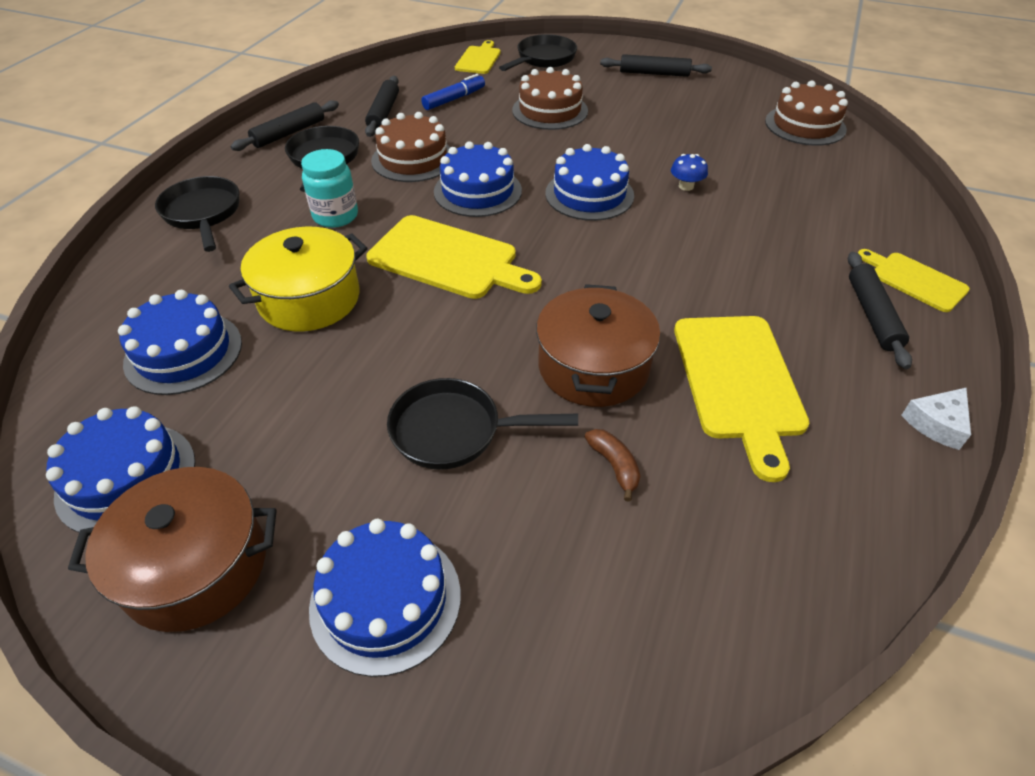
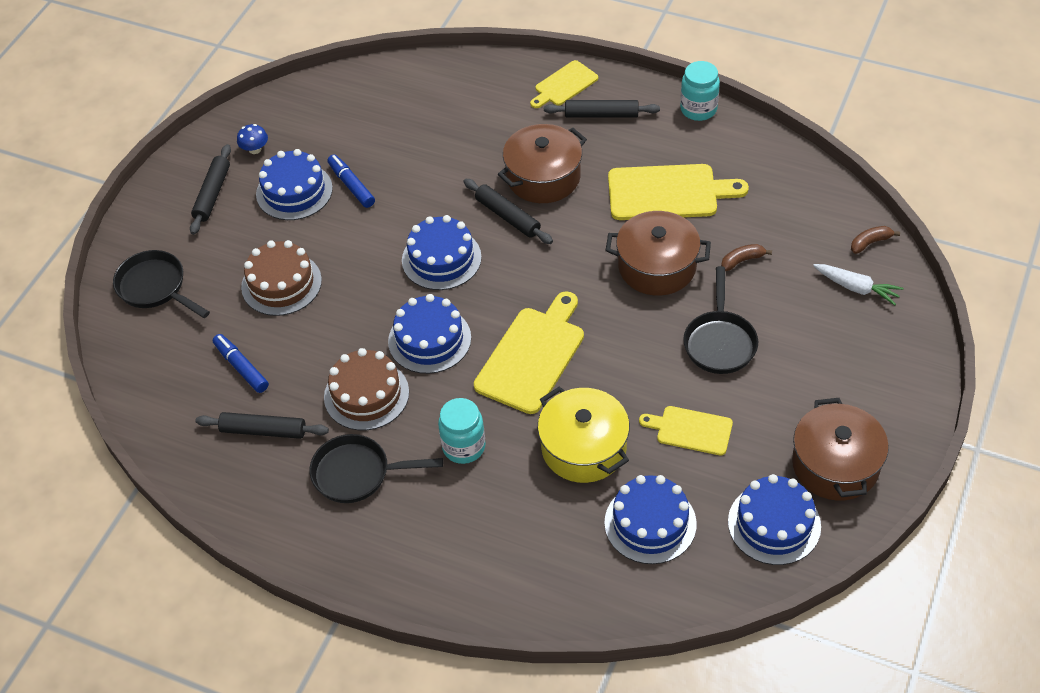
camera: 85 degrees left, 5 degrees up
(203, 214) = (453, 561): black pan -> none
(289, 133) = (297, 516): black rolling pin -> black rolling pin (507, 216)
(385, 600) = (845, 367): blue cake -> blue cake (294, 191)
(478, 59) = (142, 349): yellow cutting board -> yellow cutting board (690, 430)
(564, 638) = (856, 288): none -> white carrot
(682, 678) = (870, 243): none -> brown banana
(683, 138) = (351, 186): none -> blue marker
(686, 186) = (433, 193): blue mushroom -> blue mushroom (255, 149)
(734, 264) = (543, 177): none -> brown pot
(805, 125) = (339, 99): brown cake -> none
(936, 423) = (698, 109): white cheese -> turquoise jar

